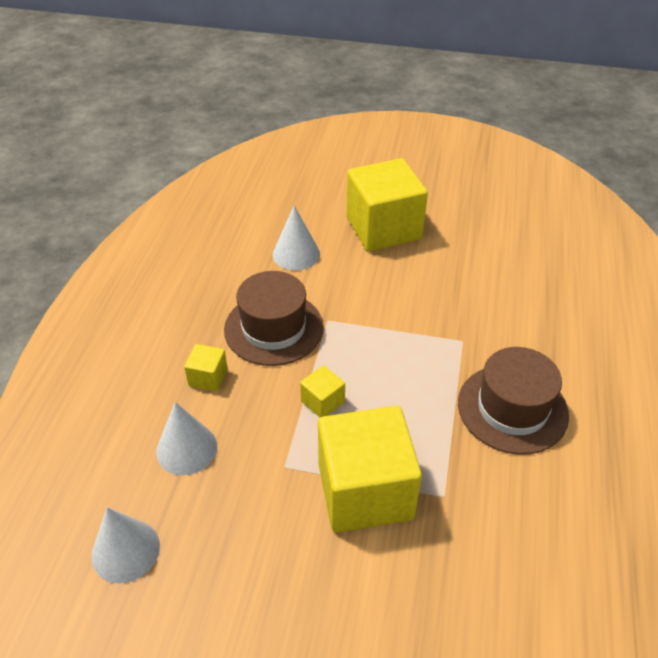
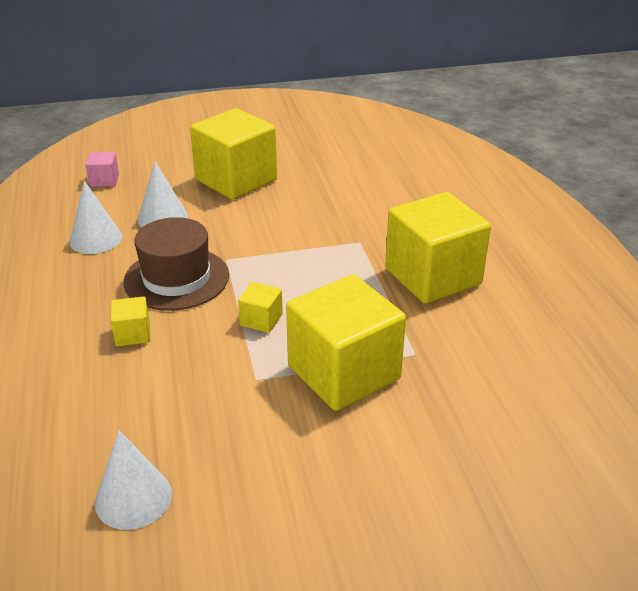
camera: 25 degrees left, 10 degrees down
(186, 449) = (146, 396): white cone -> white cone (96, 239)
(268, 195) = (104, 180): none -> pink cube
(512, 408) = (432, 276): brown hat -> yellow cube

